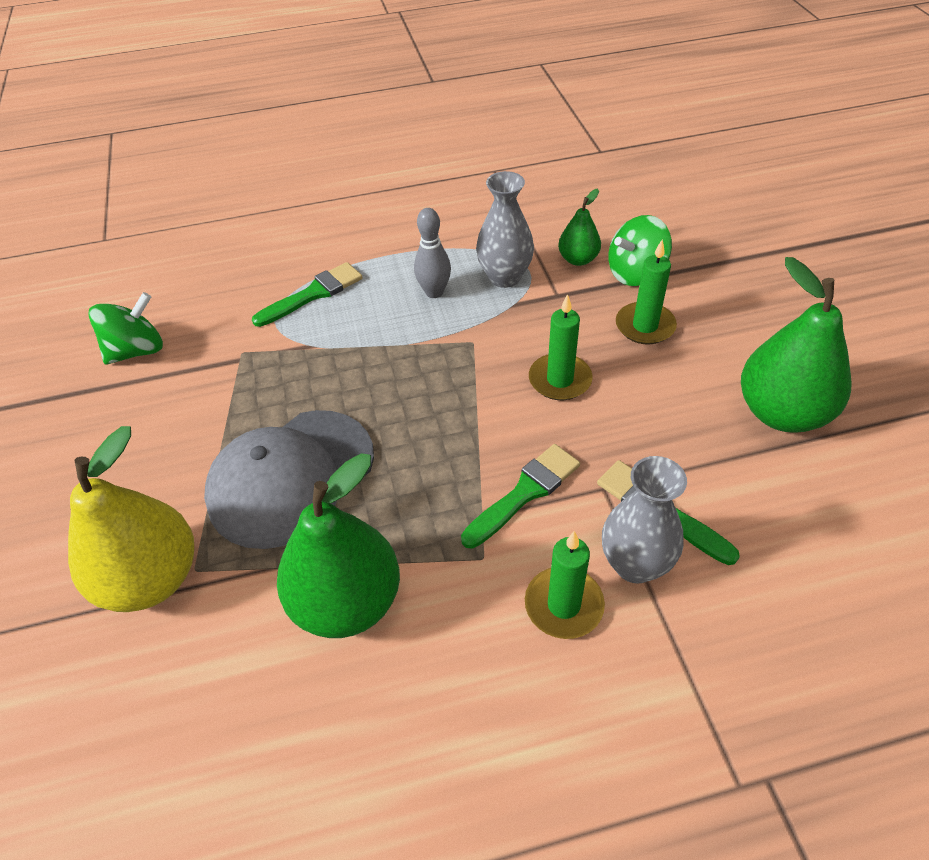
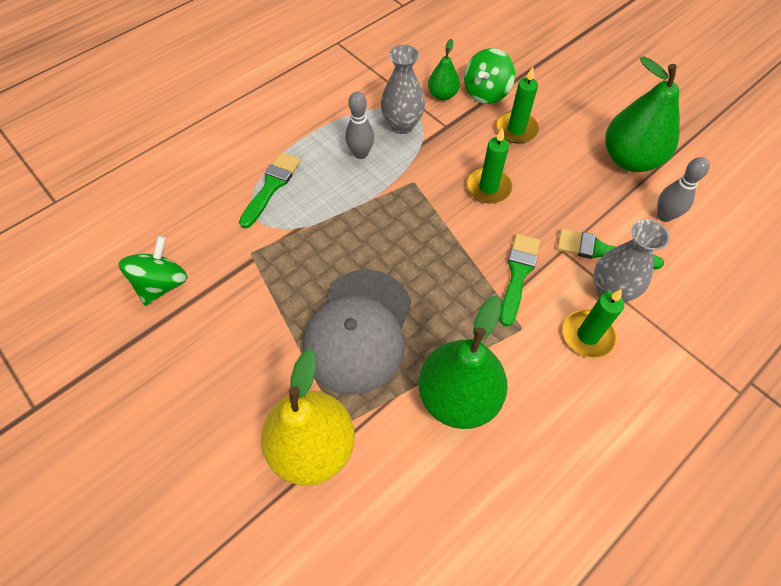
camera: 30 degrees left, 10 degrees up
(784, 501) = (664, 216): none -> grey bowling pin

